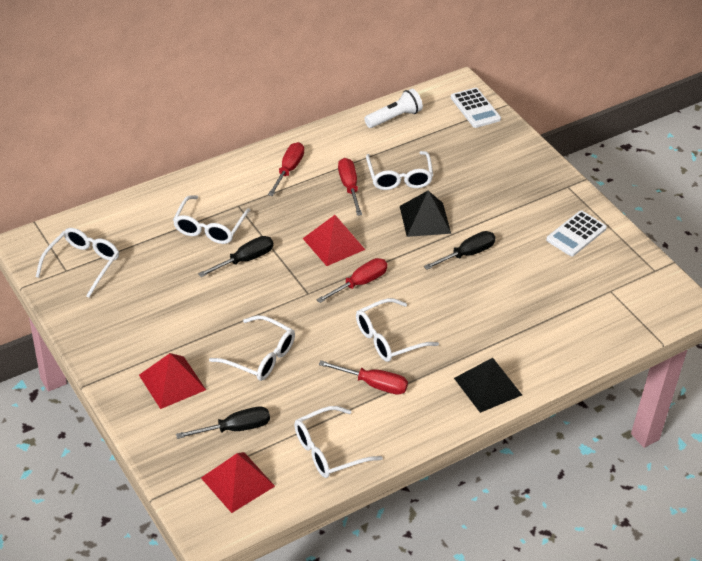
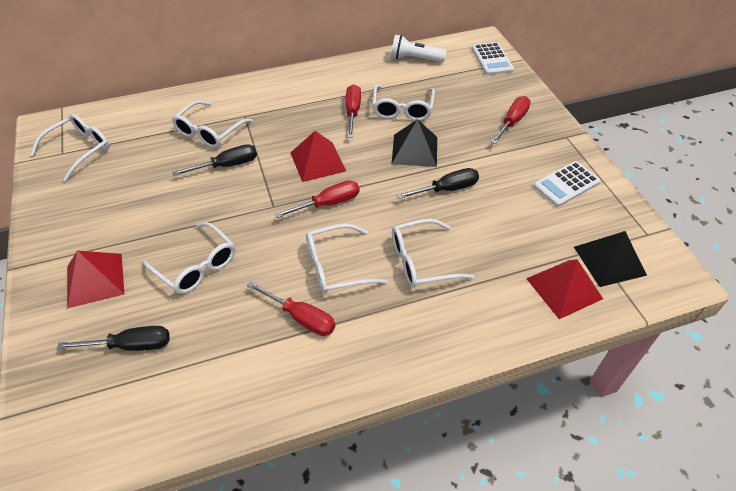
camera: 15 degrees right, 5 degrees up
(238, 482) = (101, 415): red pyramid -> red pyramid (564, 288)
(288, 170) = (303, 91): red screwdriver -> red screwdriver (512, 122)
(329, 450) = (220, 392): white glasses -> white glasses (421, 261)
(394, 118) = (415, 59): white flashlight -> white flashlight turned 150 degrees counterclockwise
(488, 386) = (428, 342): black pyramid -> black pyramid (609, 261)

